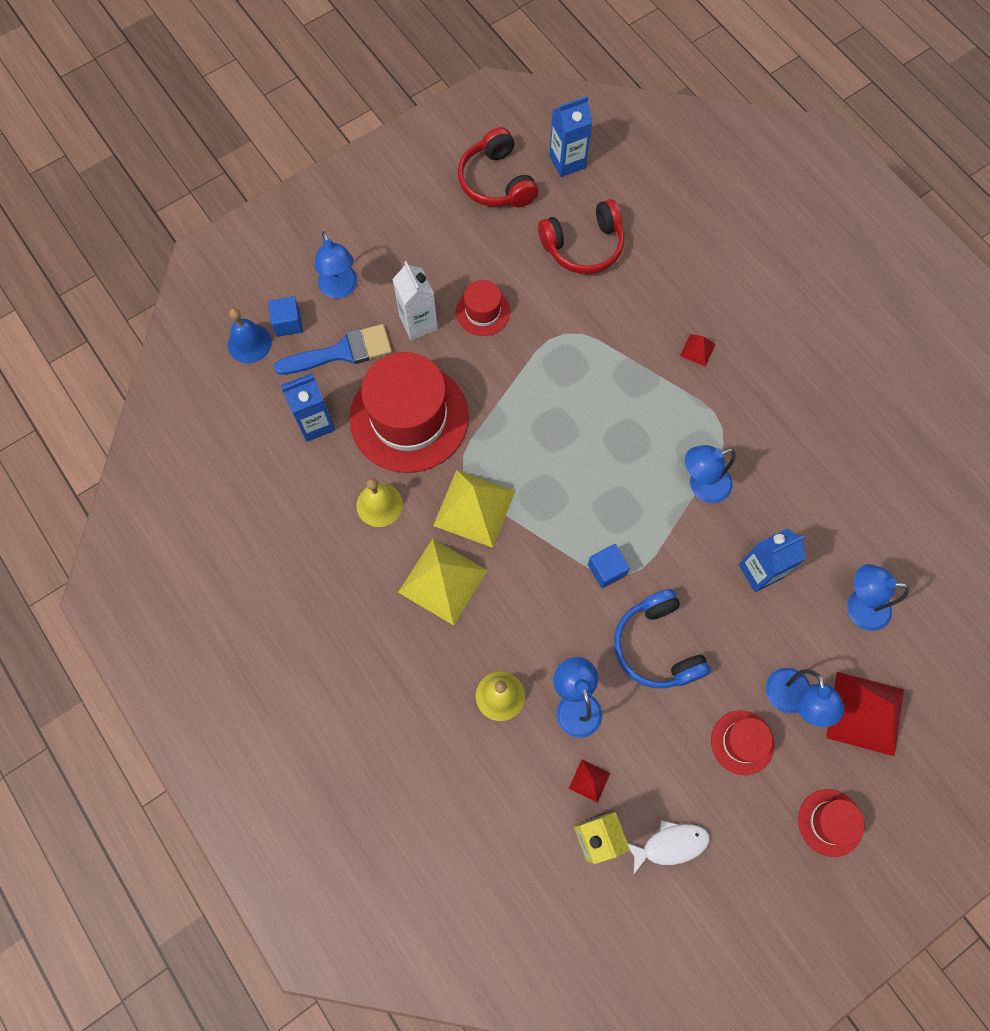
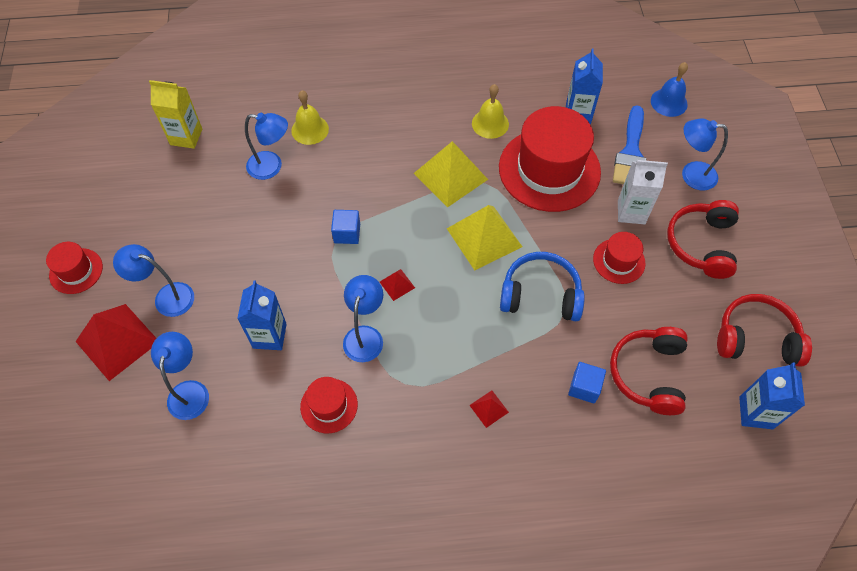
camera: 120 degrees right, 10 degrees down
(288, 323) = (675, 131): blue cube -> blue cube (584, 387)
(421, 252) = (701, 244): none -> red headphones
(442, 581) = (409, 134): yellow pyramid -> yellow pyramid (484, 237)
(589, 780) = (220, 150): red pyramid -> red pyramid (397, 284)
(657, 646) = (270, 234): blue headphones -> blue headphones (540, 295)
(670, 844) = (147, 173): white fish -> none
(742, 742) = (168, 249): red hat -> red hat (329, 405)
(858, 606) = (189, 391): blue lamp -> blue lamp turned 45 degrees counterclockwise

